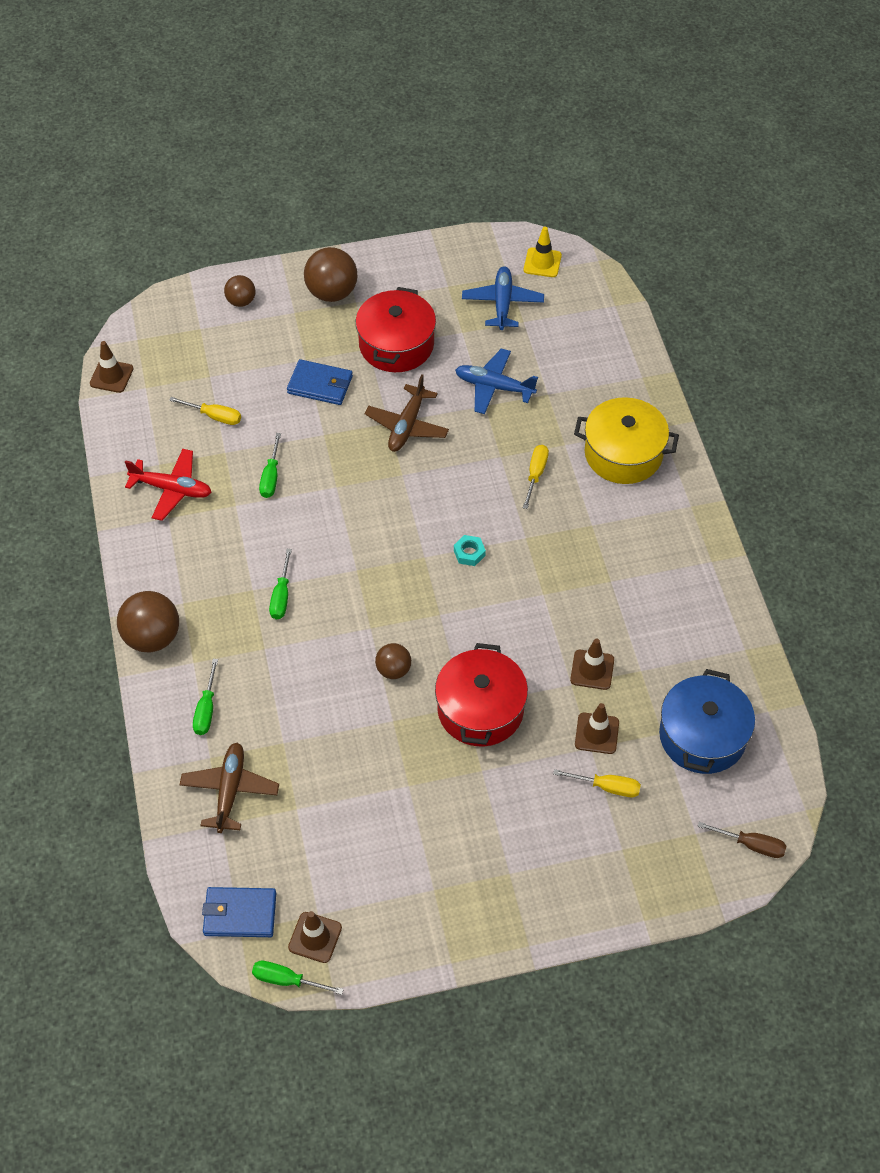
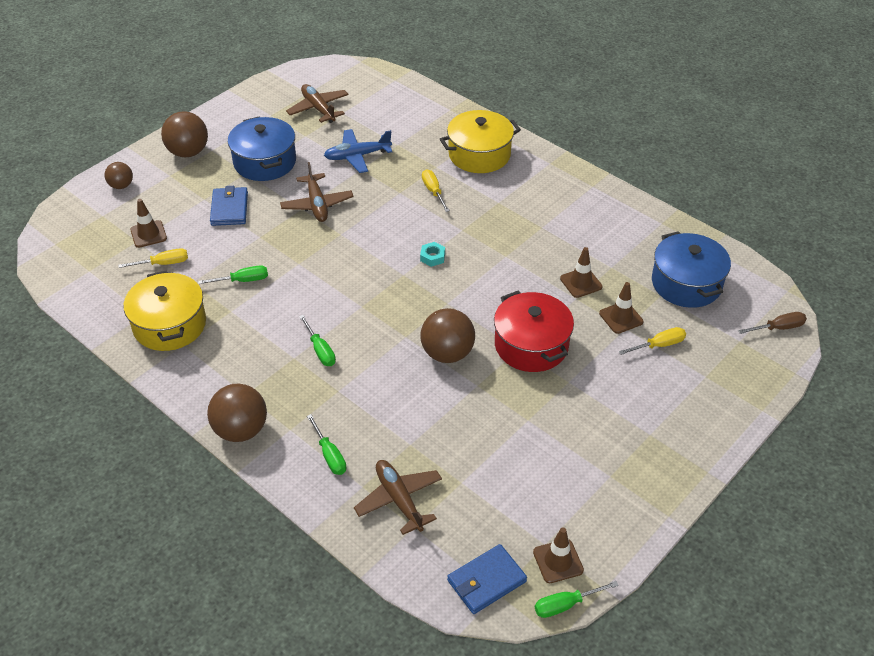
camera: 35 degrees left, 10 degrees down
(111, 376) = (53, 276): brown traffic cone -> brown traffic cone (148, 234)
(172, 489) = (169, 325): red plane -> yellow pot
(271, 477) = (243, 280): green screwdriver -> green screwdriver turned 75 degrees counterclockwise
(320, 385) = (229, 209): blue wallet -> blue wallet turned 75 degrees counterclockwise
(393, 670) = (447, 353): brown ball -> brown ball, size x1.72
(396, 345) = (265, 162): red pot -> blue pot
(502, 303) = (318, 109): blue plane -> brown plane
(542, 263) = (324, 77): yellow traffic cone -> none

